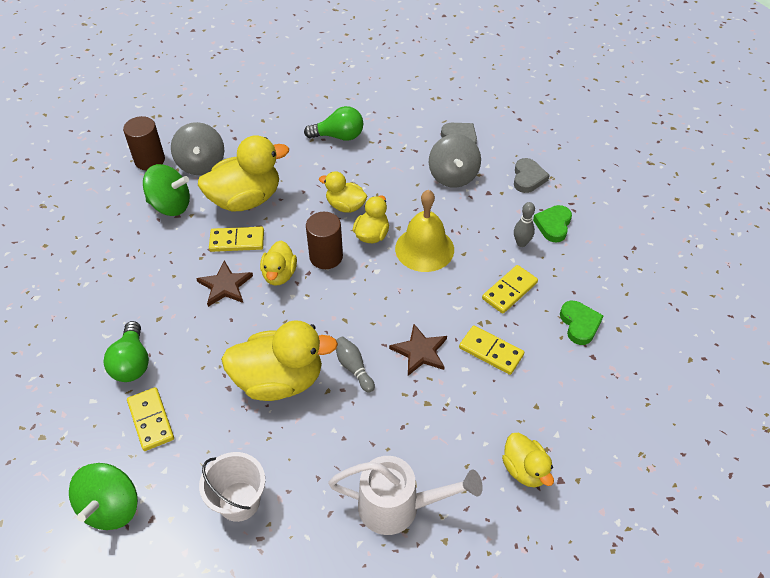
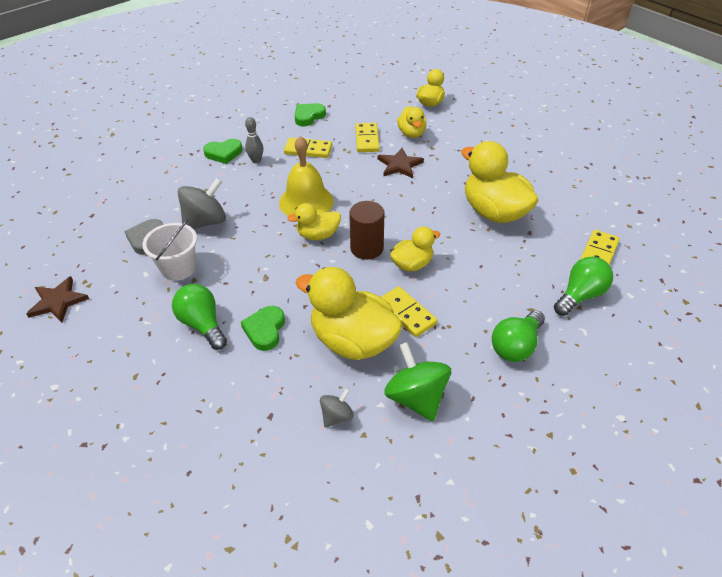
camera: 125 degrees left, 5 degrees down
(111, 507) = (662, 232): green spinning top -> none
(143, 283) = (516, 346): none -> green light bulb
(149, 160) = (373, 476): brown cylinder -> none
(201, 164) = (337, 416): grey spinning top -> grey spinning top, size x0.54
(225, 286) = (457, 289): brown star -> brown star (58, 301)
(239, 501) = (582, 185): white bucket -> white bucket (178, 268)
(302, 162) = (265, 330): none -> green heart
(345, 206) = (299, 267): yellow duck -> yellow duck (411, 133)
(353, 368) = (445, 186): grey bowling pin -> none
(398, 507) = (504, 131): white watering can -> none
(528, 178) = (176, 182): grey heart -> none

